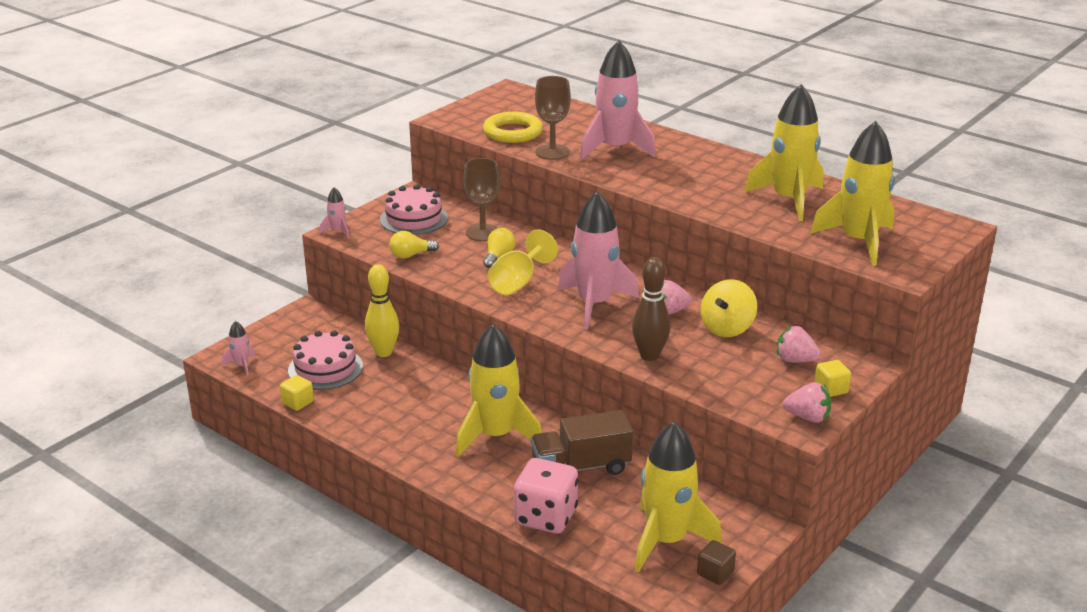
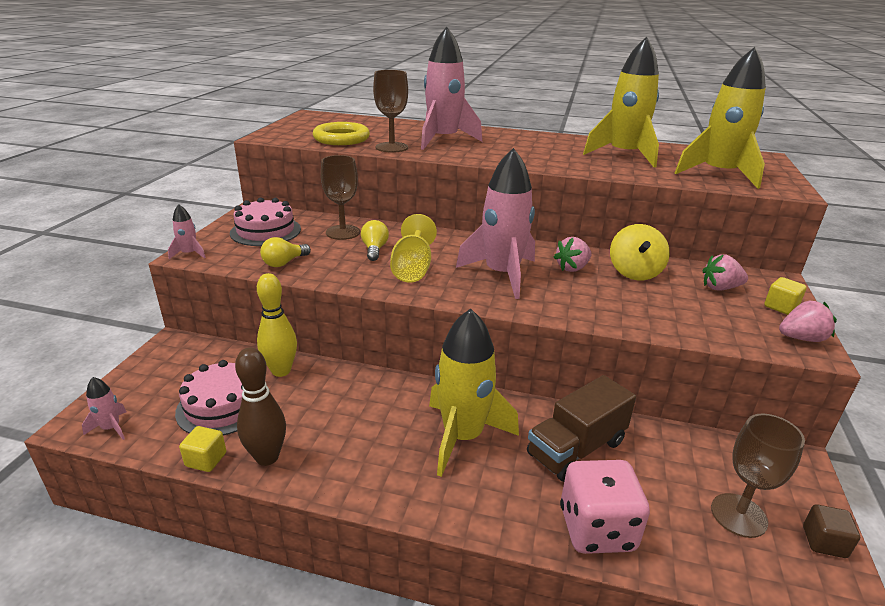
camera: 25 degrees left, 0 degrees up
(649, 355) = (601, 311): brown bowling pin -> brown bowling pin (267, 457)
(666, 541) = (738, 515): yellow rocket -> brown goblet

